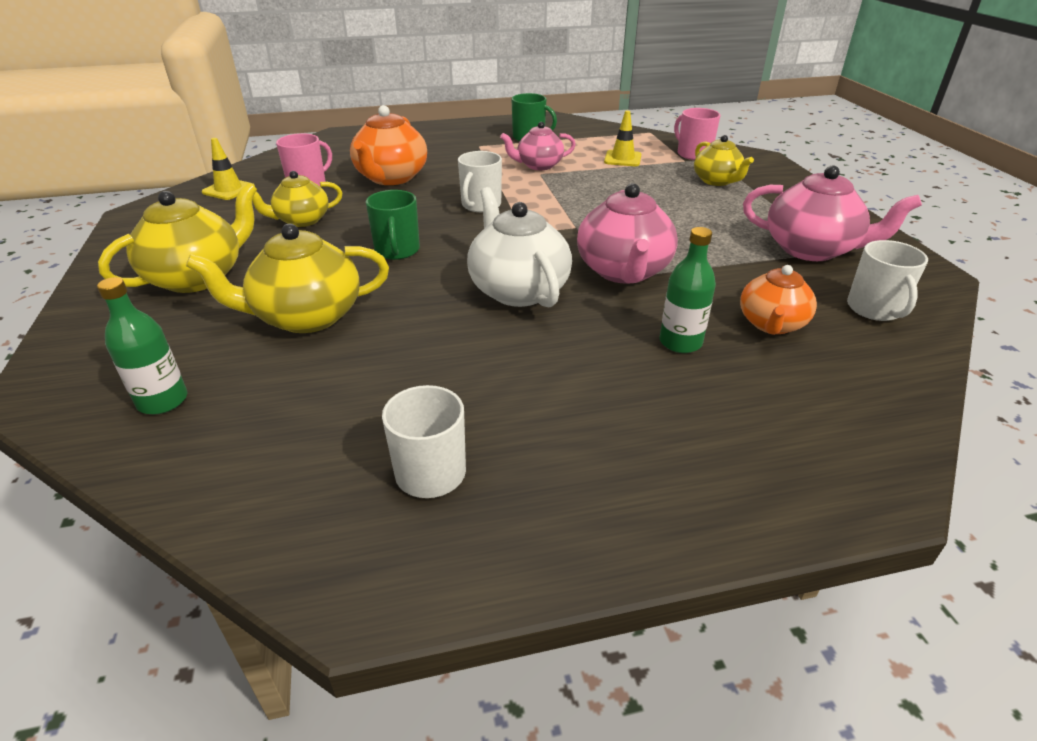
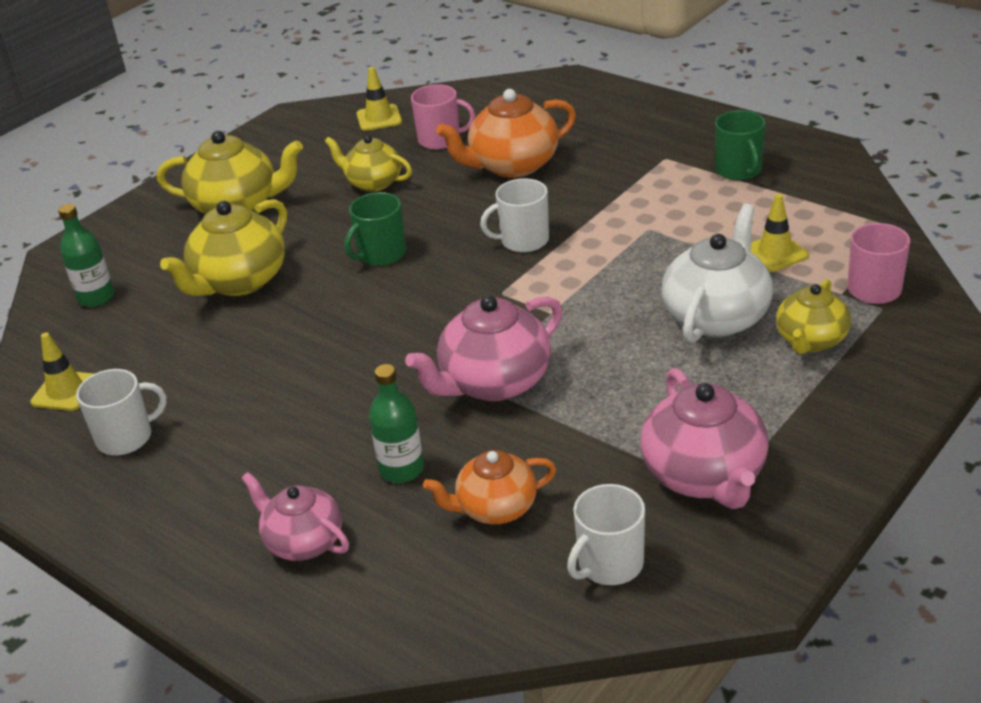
camera: 55 degrees right, 0 degrees up
(282, 485) = (65, 391): none -> yellow traffic cone
(306, 317) = (239, 281): yellow teapot -> yellow teapot turned 90 degrees counterclockwise
(518, 290) = (390, 346): white teapot -> white teapot (717, 316)
(538, 165) = (668, 217): pink teapot -> pink teapot (303, 541)

